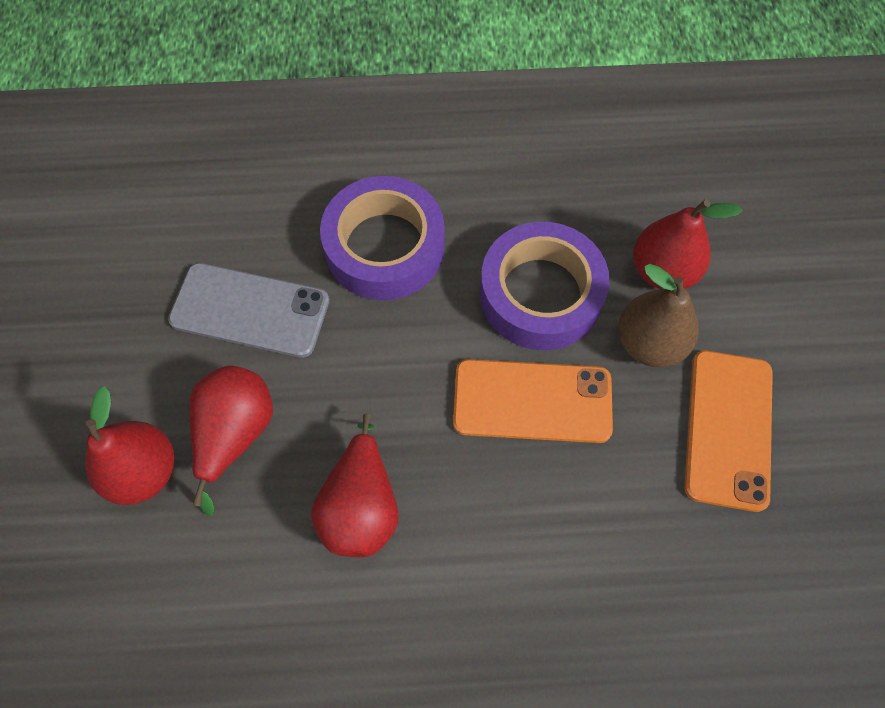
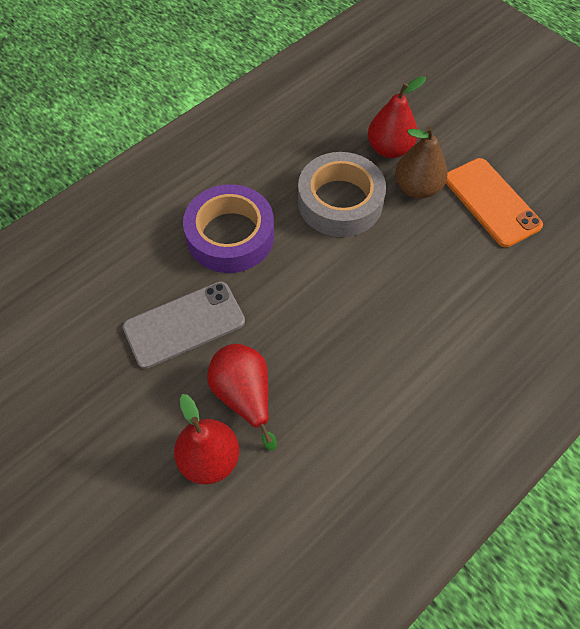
camera: 40 degrees left, 5 degrees down
(361, 506) = (353, 377): red pear -> none
(532, 401) = (388, 257): orange phone -> none
(540, 294) = (340, 202): purple tape -> grey tape

